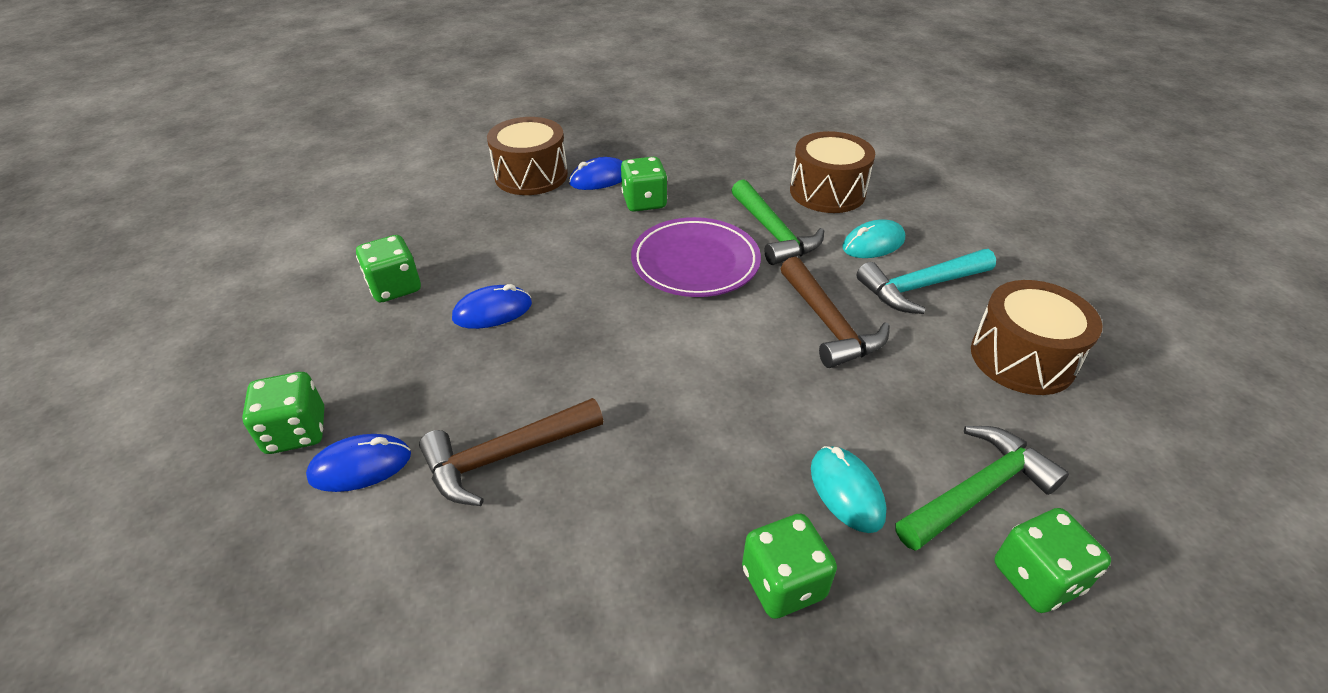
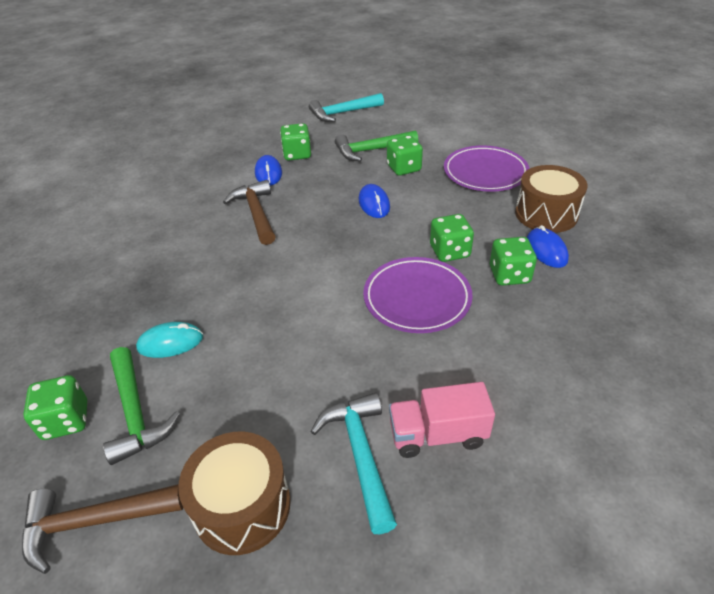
camera: 100 degrees right, 0 degrees up
(139, 383) = (343, 113): none -> turquoise hammer
(429, 214) = (485, 173): none -> purple plate
(773, 233) = (459, 355): green hammer -> green hammer (371, 150)
(783, 583) = (132, 304): green dice -> green dice (449, 251)
(827, 192) = (542, 418): brown drum -> none
(828, 324) = (324, 369): brown hammer -> brown hammer (94, 522)
(873, 244) = (437, 434): turquoise mouse -> pink truck

